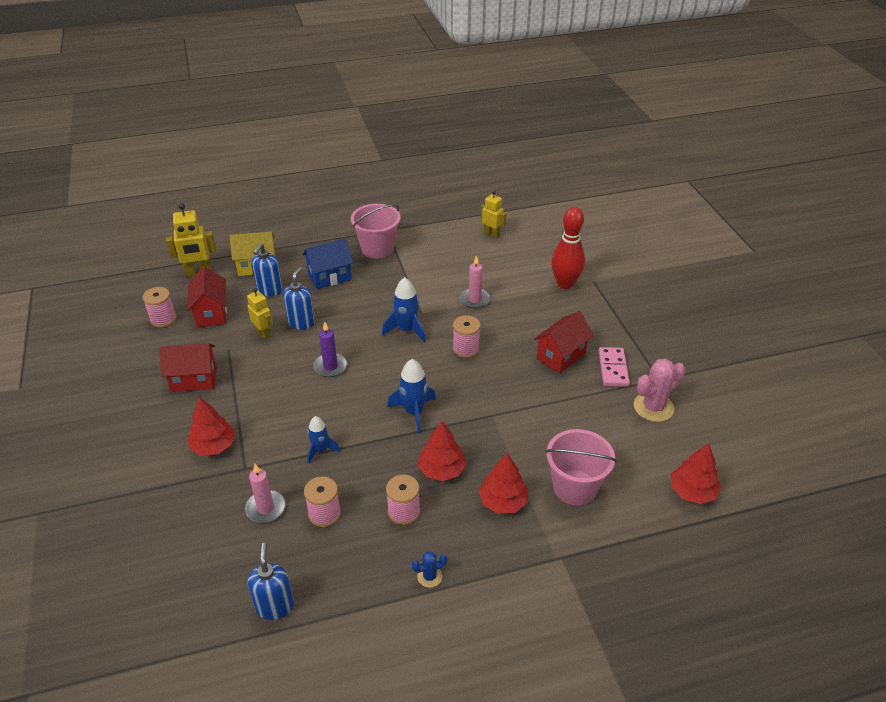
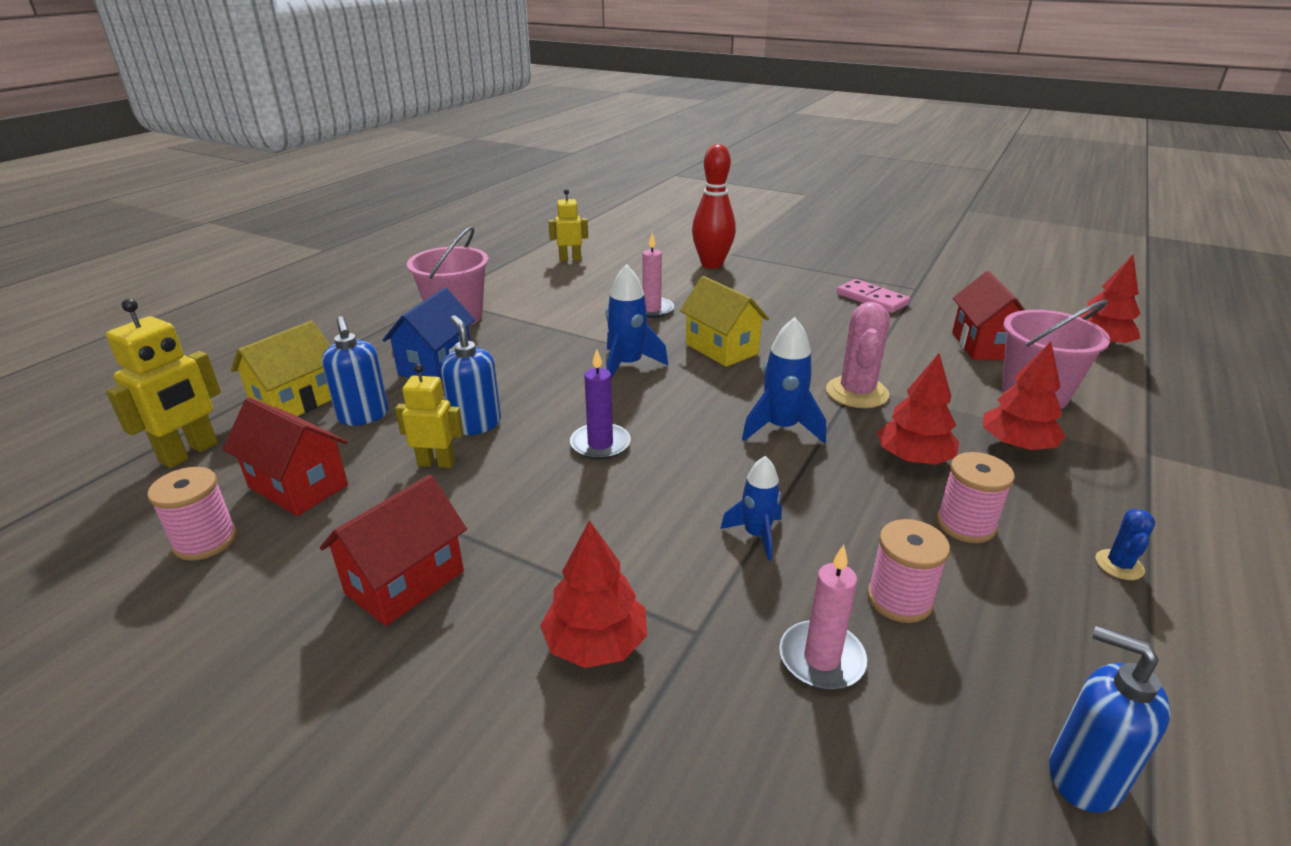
camera: 45 degrees left, 10 degrees down
(466, 349) = (721, 349): pink spool -> yellow house
(561, 356) = (815, 311): red house -> red house (983, 346)
(653, 407) = (954, 307): pink cactus -> pink cactus (857, 392)

